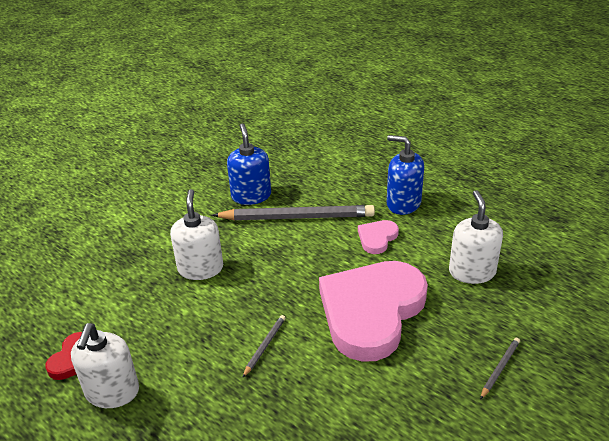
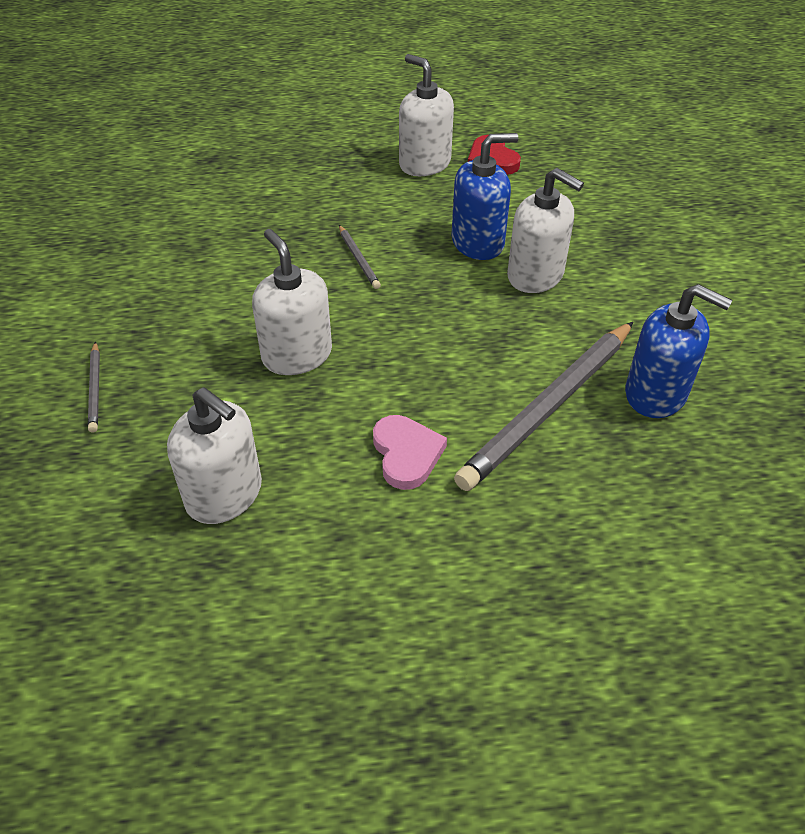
camera: 130 degrees right, 10 degrees up
(371, 311) = (297, 355): pink heart -> white soap dispenser
(403, 203) = (448, 550): blue soap dispenser -> blue soap dispenser (478, 243)

